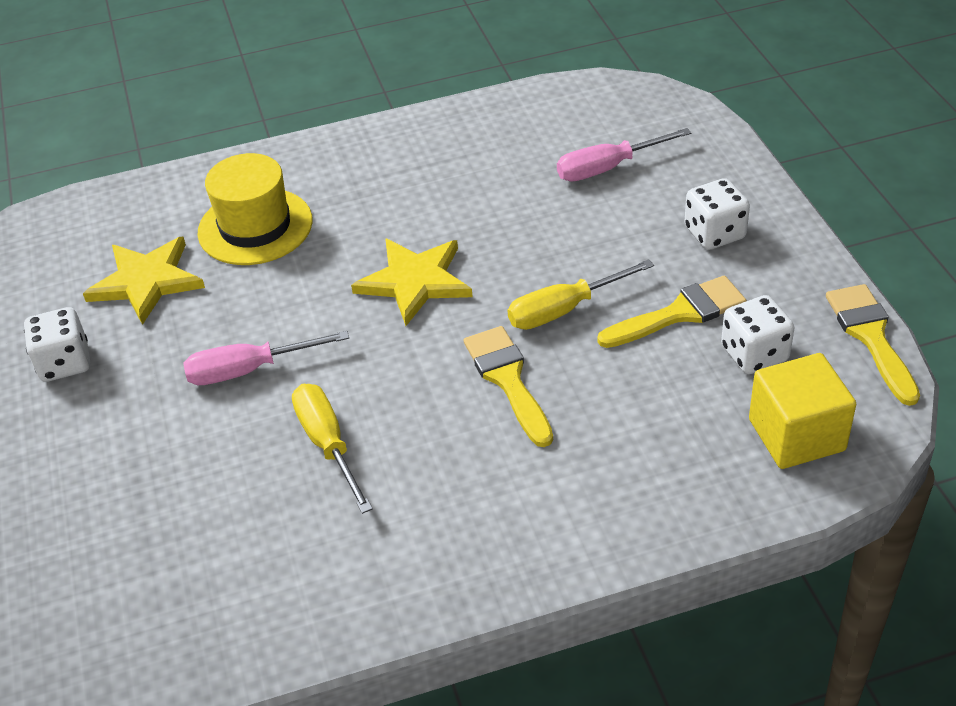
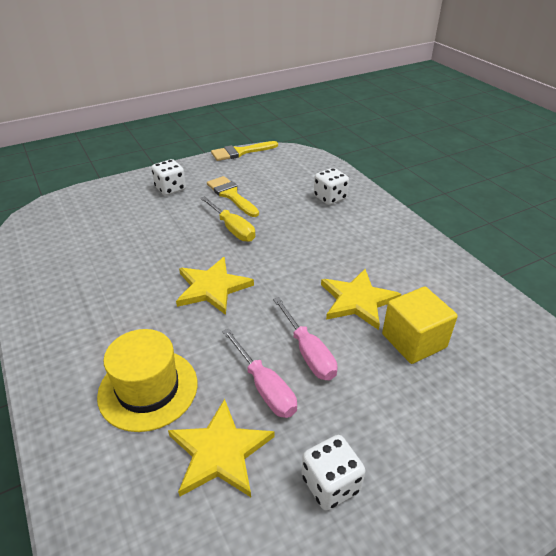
camera: 105 degrees left, 5 degrees down
(328, 444) = (357, 300): yellow screwdriver -> yellow star
(508, 380) = (289, 241): yellow brush -> none
(608, 168) = (107, 224): pink screwdriver -> pink screwdriver (265, 387)
(754, 354) = (256, 176): white dice -> white dice (330, 198)
(796, 435) = (301, 166): yellow cube -> yellow cube (414, 341)

